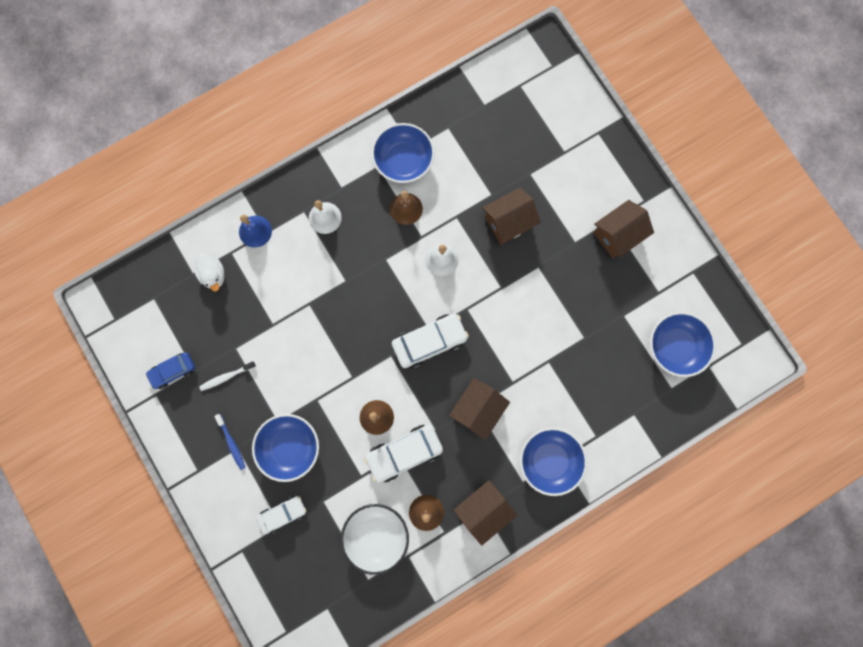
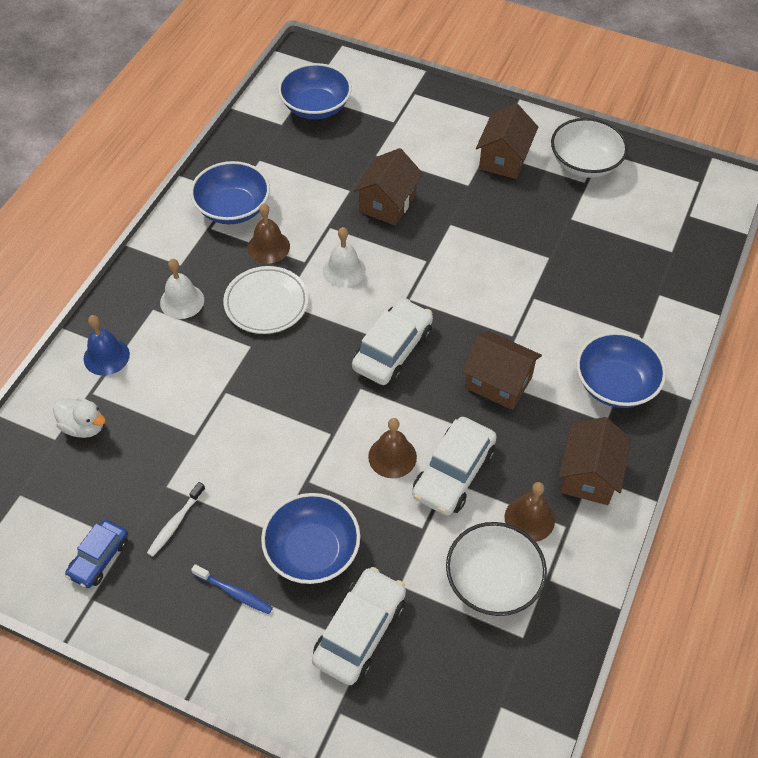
camera: 35 degrees left, 25 degrees down
(283, 514) = (359, 631): white car -> white car, size x1.58
(375, 253) = (266, 303): none -> white plate
(477, 409) = (498, 382): brown house -> brown house turned 60 degrees counterclockwise
(672, 275) = (585, 163): none -> white bowl
(675, 347) = (642, 216): blue bowl -> blue bowl (316, 107)

